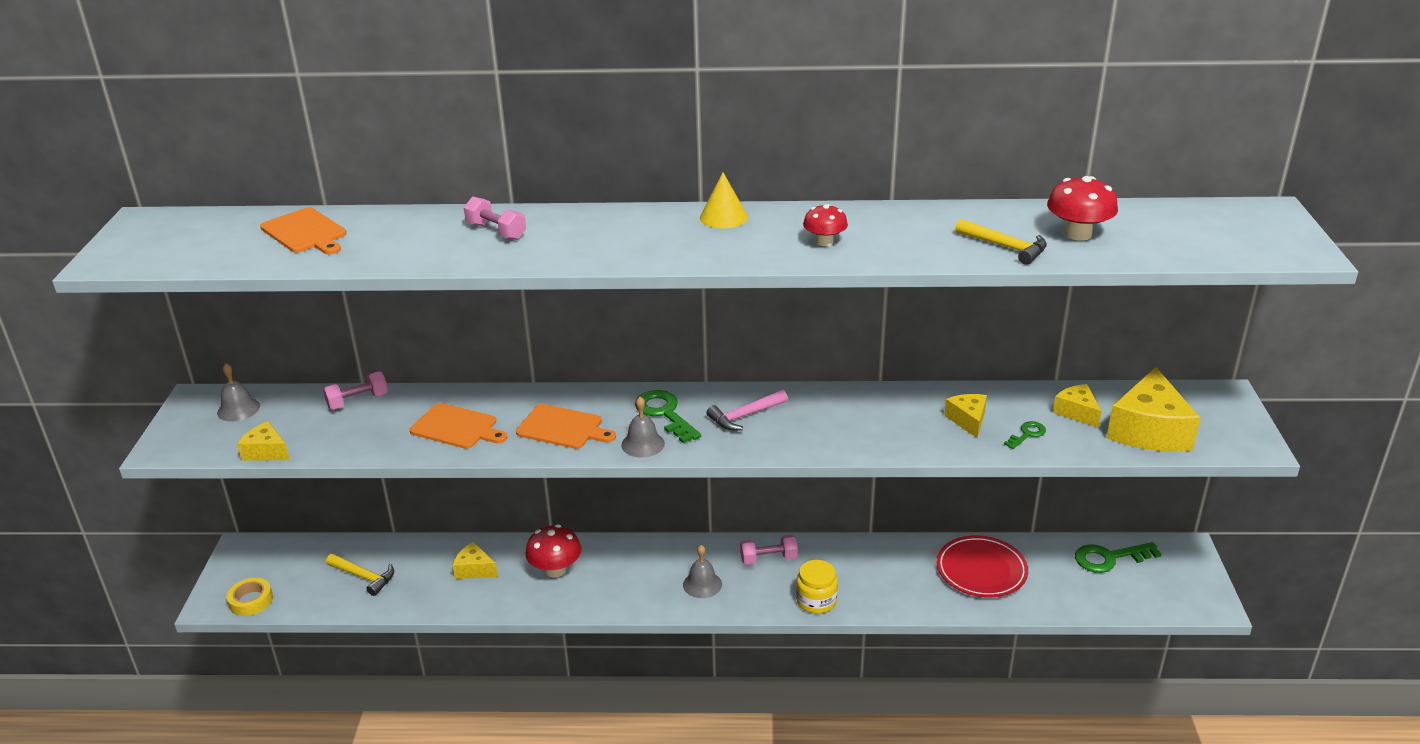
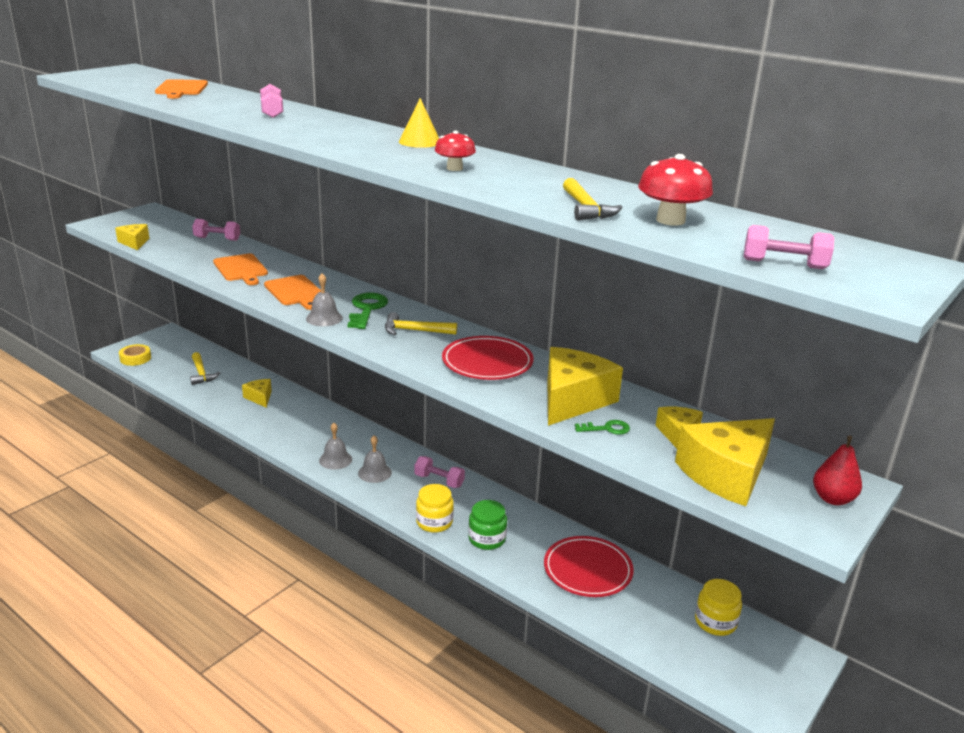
camera: 35 degrees right, 5 degrees down
(238, 409) = (158, 221): grey bell -> grey bell (335, 460)
(555, 569) = (302, 420): red mushroom -> none
(745, 416) = (415, 331): pink hammer -> yellow hammer
(854, 418) = (487, 362): none -> red plate
(876, 590) = (487, 539): none -> green jar
(968, 420) = (573, 400): yellow cheese -> yellow cheese, size x1.90
(1109, 558) = (715, 622): green key -> yellow jar
(1213, 249) = (784, 264): none -> pink dumbbell
(1228, 414) = (832, 499): none -> red pear

